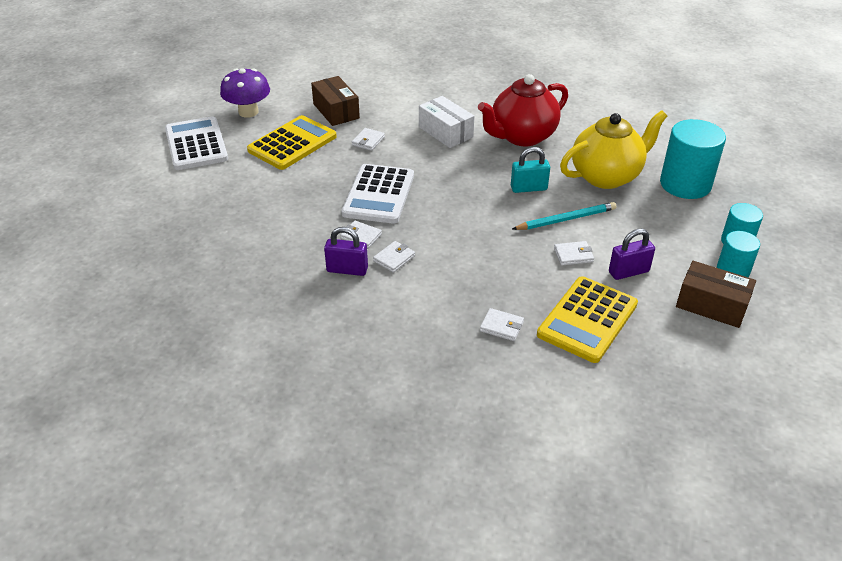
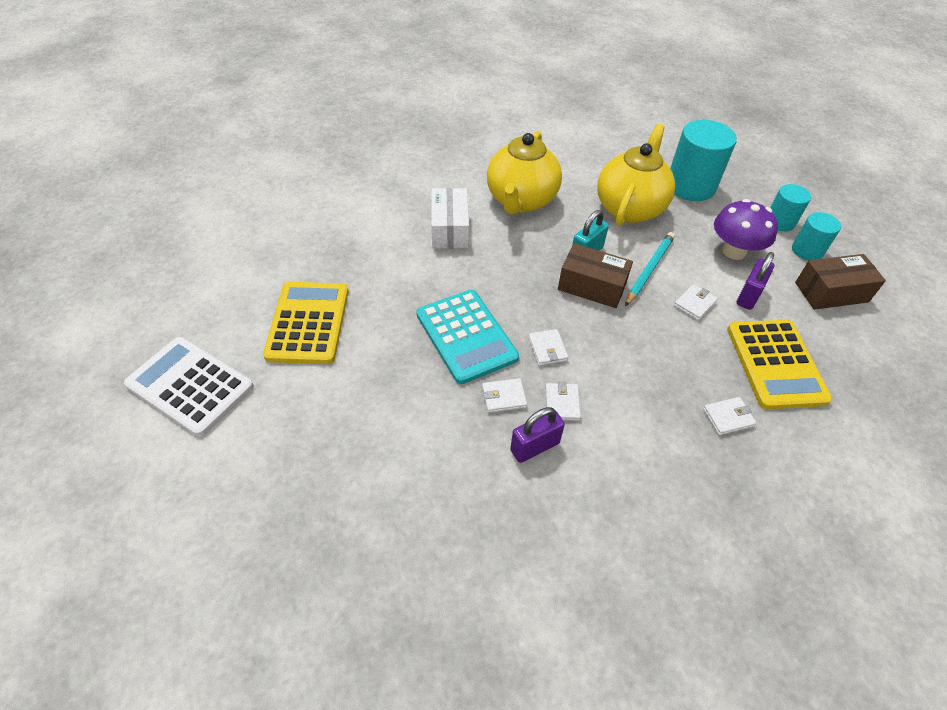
camera: 40 degrees left, 10 degrees up
(248, 112) = (211, 308): purple mushroom -> purple mushroom (734, 251)
(336, 111) = (313, 257): brown box -> brown box (592, 286)
(368, 141) = (386, 277): white wallet -> white wallet (547, 349)
(378, 194) = (466, 336): white calculator -> turquoise calculator
(445, 132) = (450, 229): white box -> white box turned 75 degrees clockwise
(522, 136) = (521, 201): red teapot -> yellow teapot

